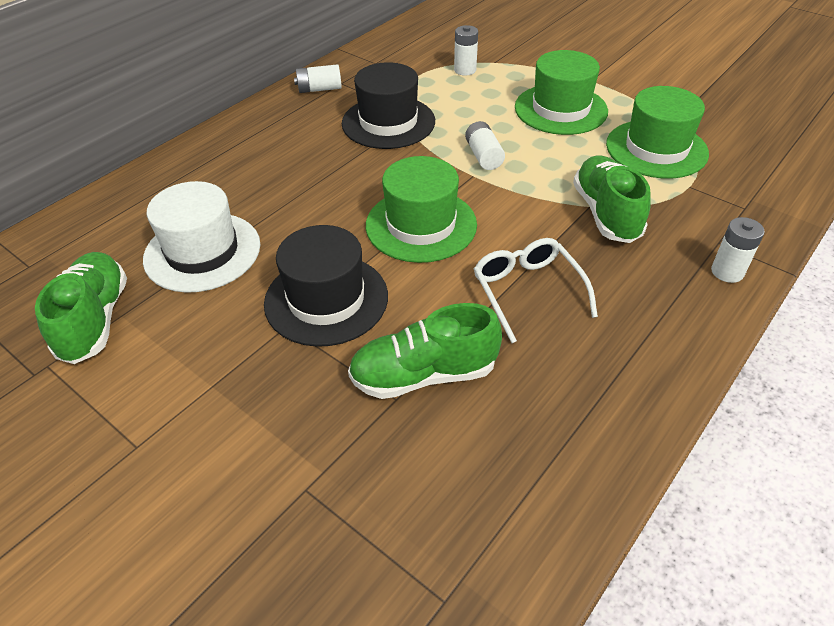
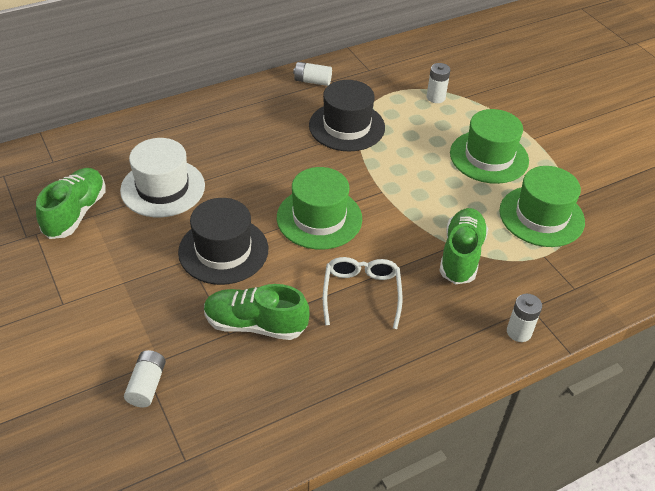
camera: 20 degrees right, 0 degrees up
(483, 156) = (400, 178): white battery -> white battery (147, 385)

